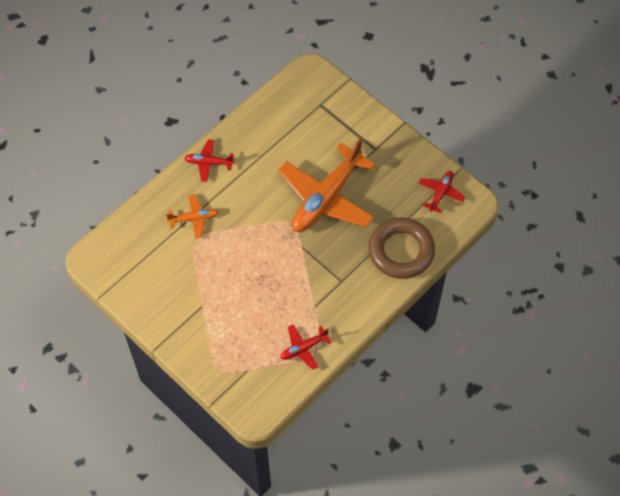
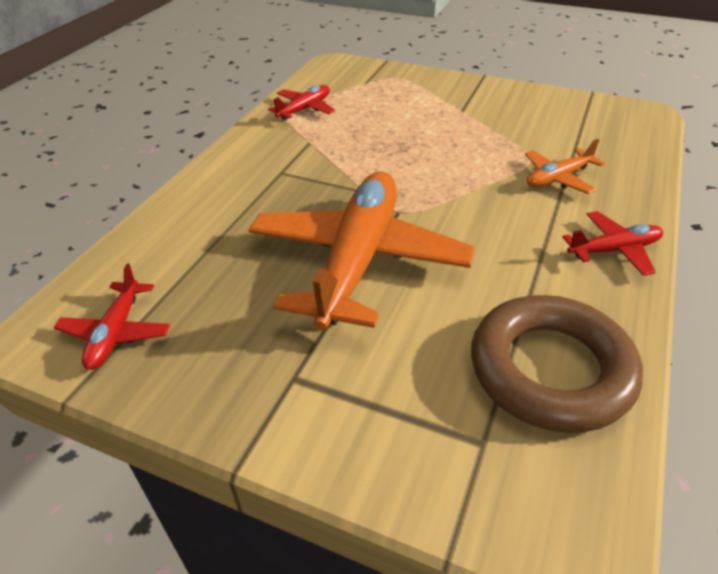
camera: 160 degrees right, 20 degrees down
(401, 251) = (189, 226): brown ring -> brown ring (550, 370)

